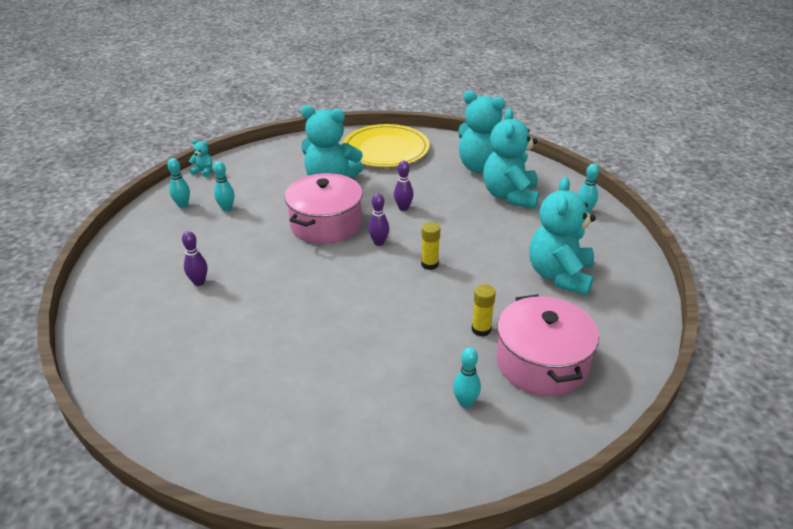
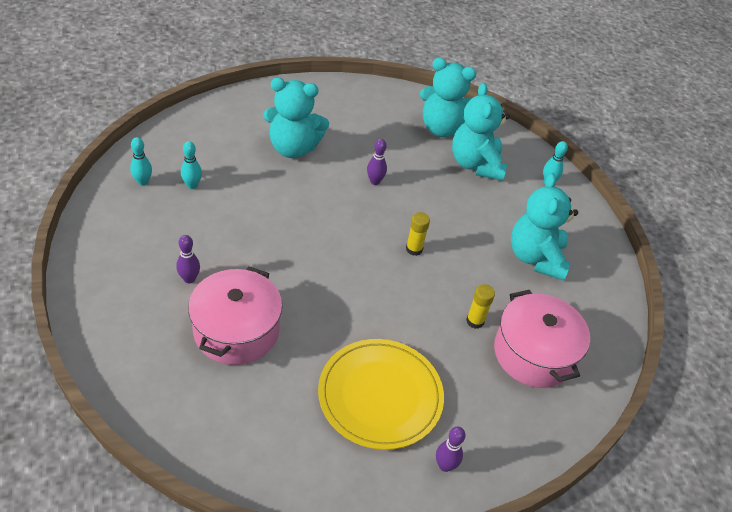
camera: 15 degrees left, 10 degrees up
(204, 171) = (153, 136): turquoise teddy bear -> none
(326, 224) = (301, 203): pink pot -> pink pot (236, 330)
(379, 242) = (359, 224): purple bowling pin -> purple bowling pin (445, 465)
(386, 150) = (341, 106): yellow plate -> yellow plate (380, 396)
(465, 402) = (474, 399): turquoise bowling pin -> none

